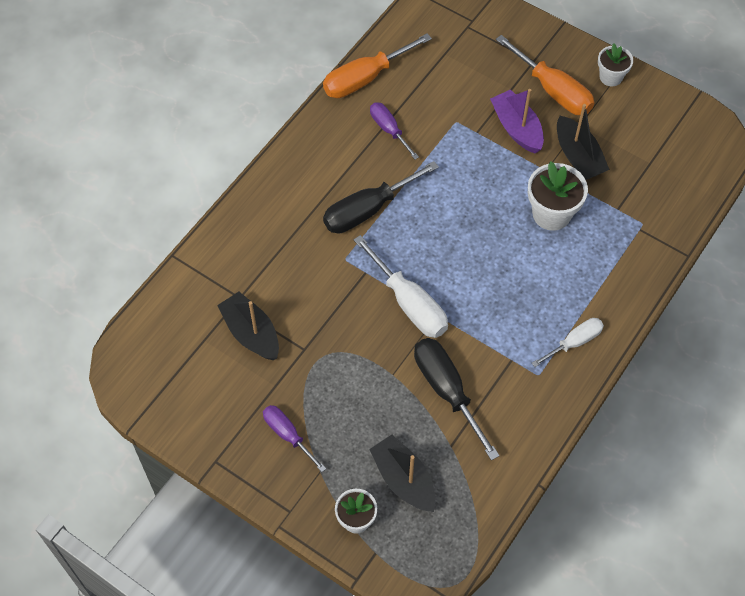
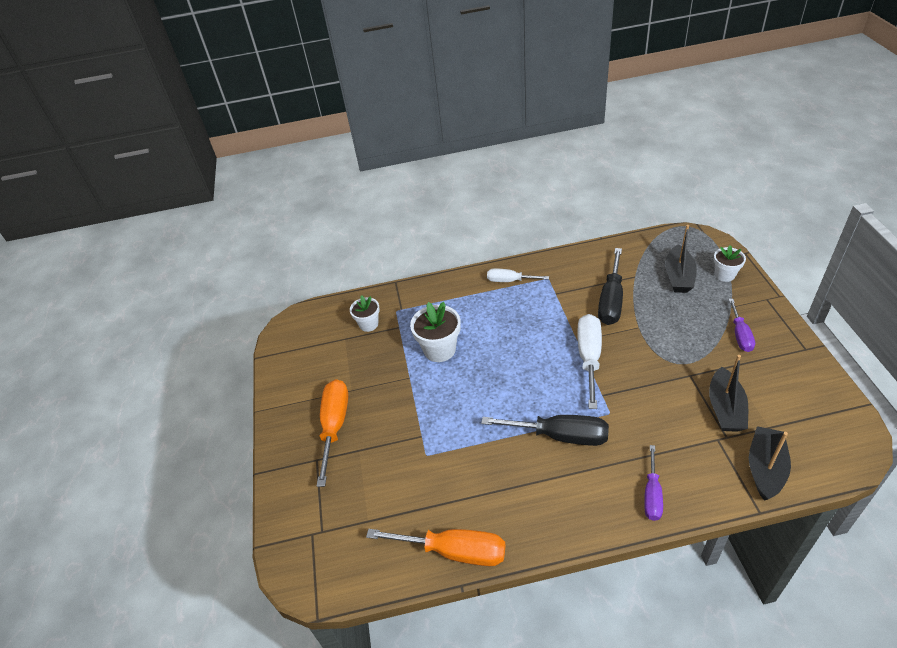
camera: 130 degrees left, 15 degrees down
(389, 130) = (482, 487): purple screwdriver -> purple screwdriver (652, 494)
(517, 128) = (392, 418): purple boat -> none
(578, 156) = (379, 371): black boat -> black boat (765, 468)
(611, 77) = (288, 406): white flower pot -> white flower pot (368, 324)

